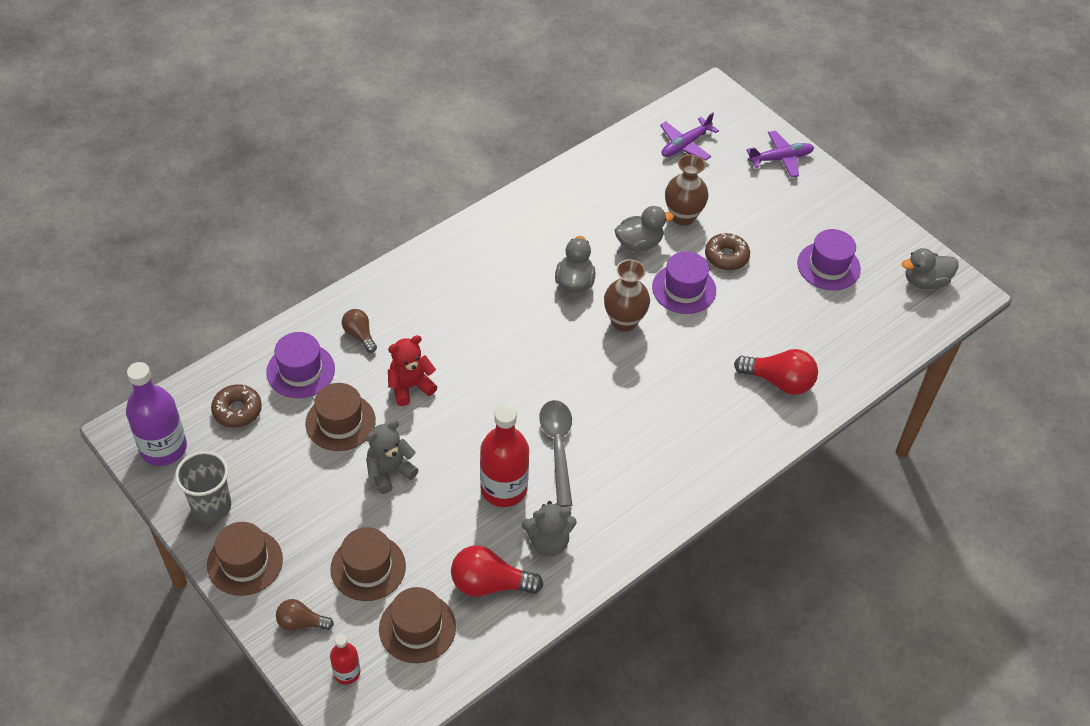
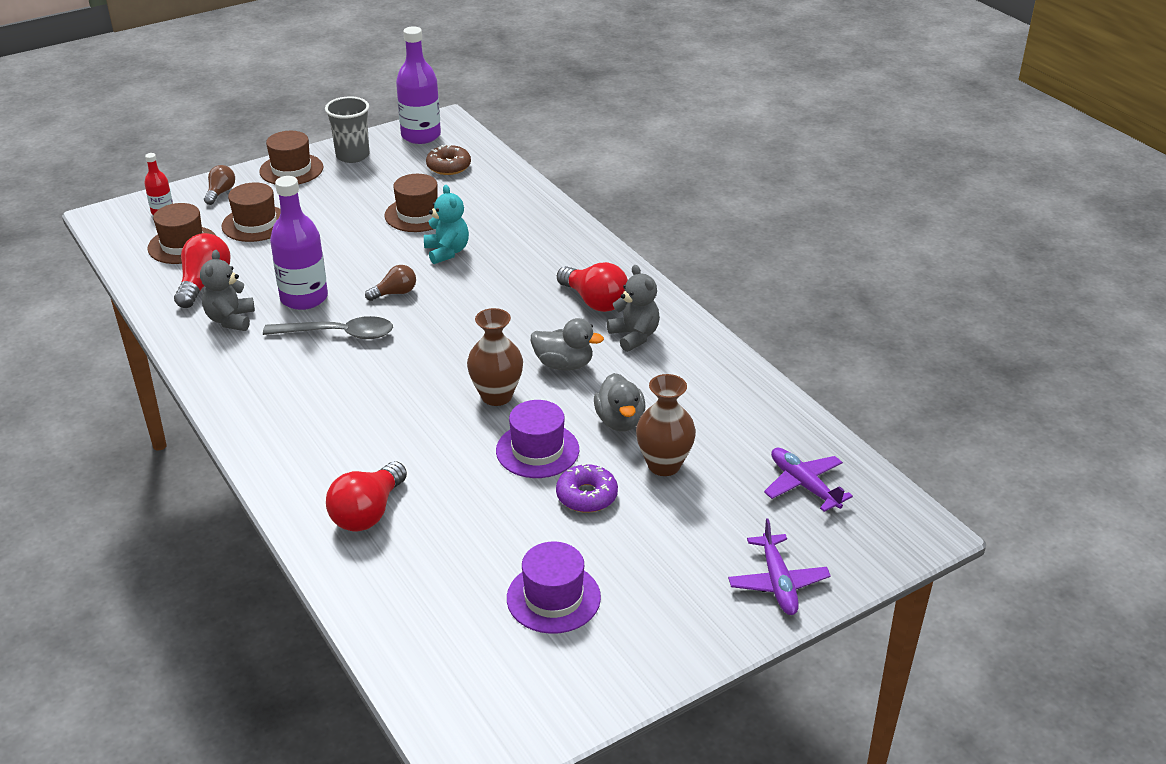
camera: 100 degrees right, 15 degrees down
(300, 370) = (484, 196): purple hat -> none
(359, 335) = (519, 227): brown light bulb -> brown light bulb (395, 293)
(389, 472) = (351, 237): grey teddy bear -> grey teddy bear (634, 336)
(410, 386) = (447, 252): red teddy bear -> turquoise teddy bear
(480, 269) = (594, 301): none -> red light bulb
(504, 488) = (304, 298): red bottle -> purple bottle
(726, 256) = (586, 496): brown donut -> purple donut
(925, 281) = (503, 708): grey duck -> none

